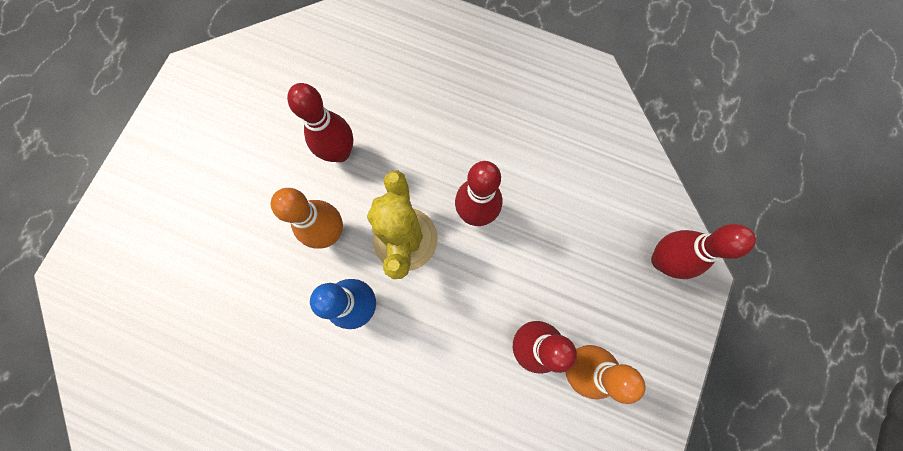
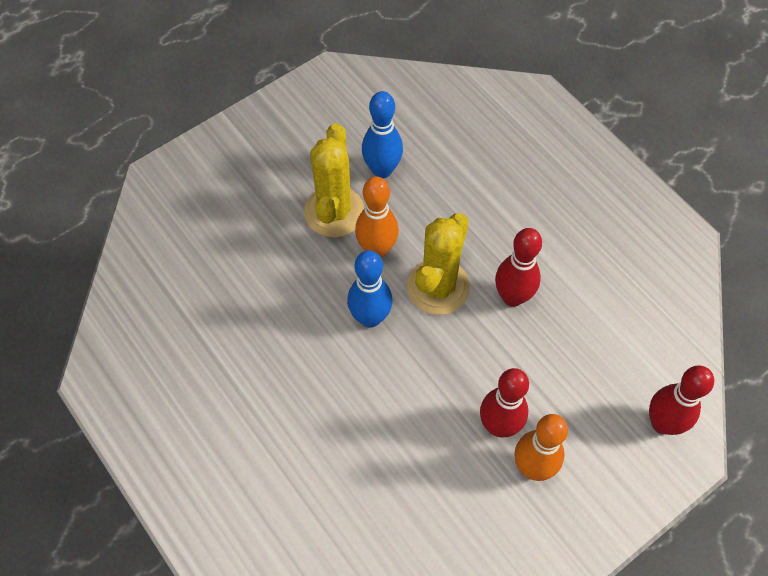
camera: 30 degrees right, 15 degrees down
(268, 216) = (334, 212): none -> yellow cactus
(291, 149) = (382, 170): none -> blue bowling pin
(339, 152) = (421, 192): red bowling pin -> none

